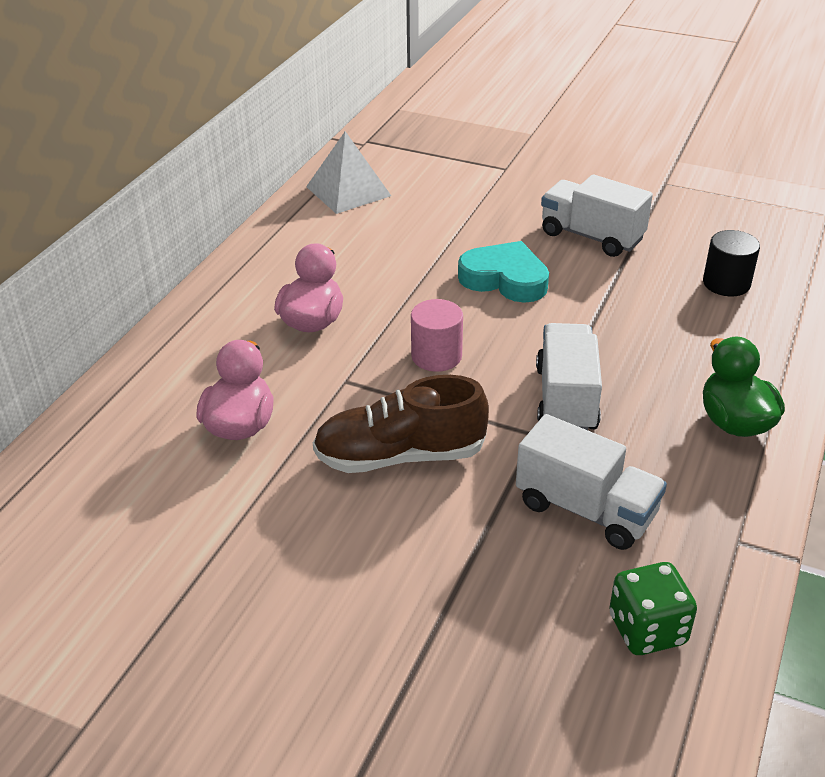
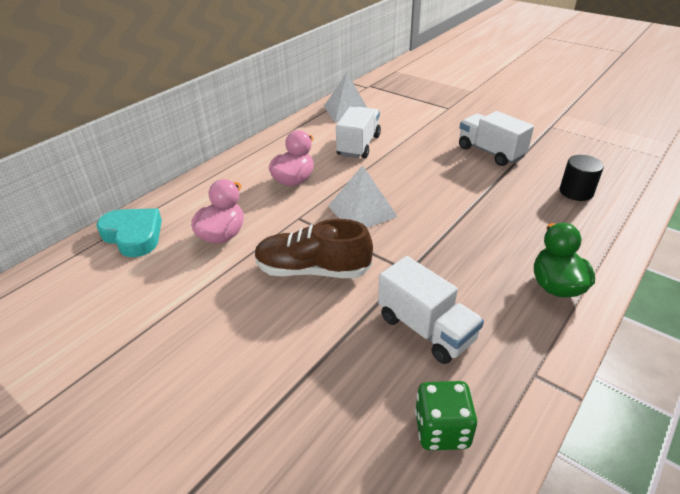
camera: 15 degrees right, 0 degrees up
(436, 356) = (362, 211): pink cylinder -> white pyramid
(505, 279) = (424, 170): turquoise heart -> turquoise heart (133, 235)
(566, 399) = (438, 250): white truck -> white truck (358, 145)

